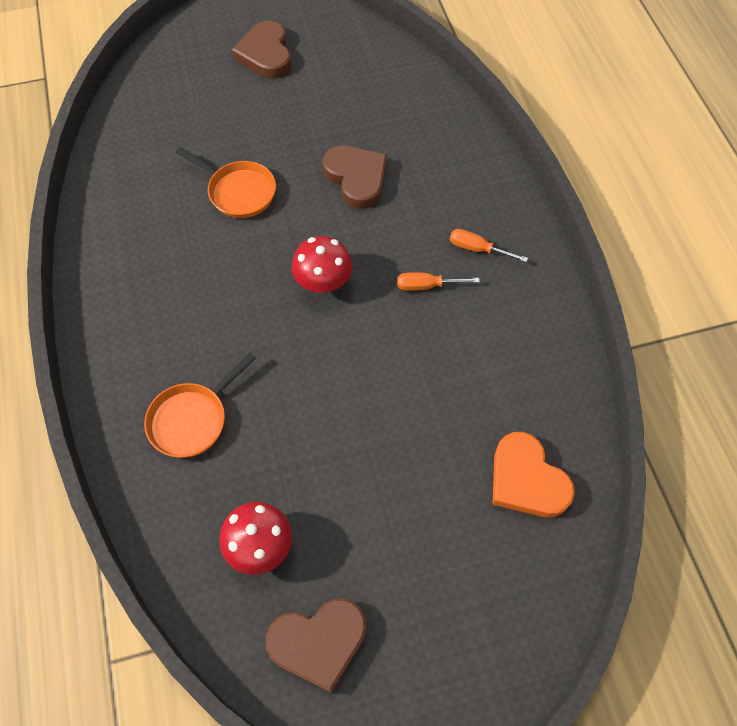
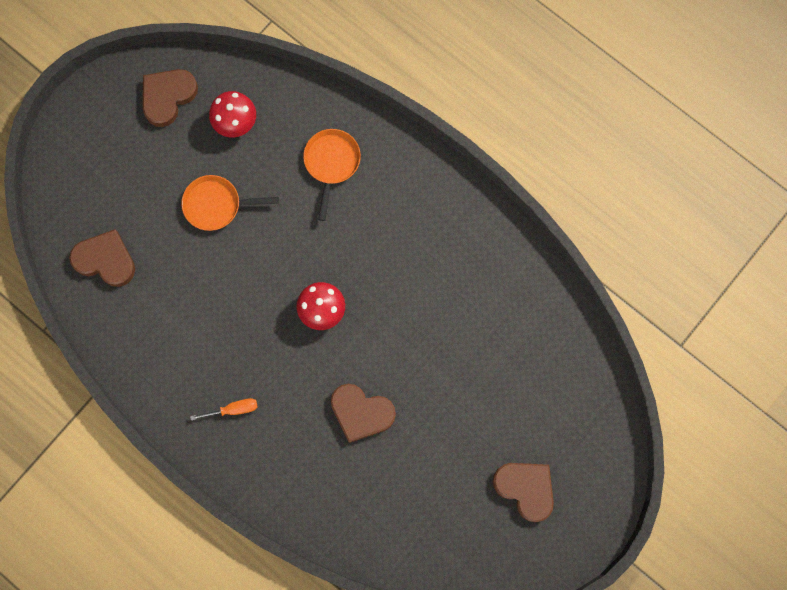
camera: 145 degrees right, 15 degrees up
(238, 192) = (437, 341): orange pan -> orange pan (216, 205)
(426, 286) = (250, 354): orange screwdriver -> none
(526, 480) = (105, 260): orange heart -> brown heart

